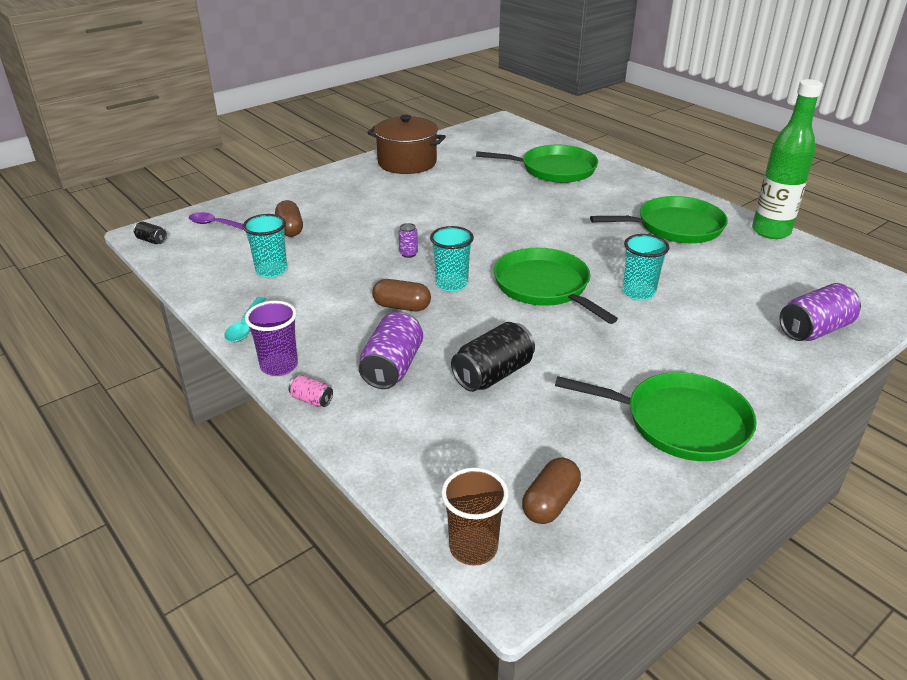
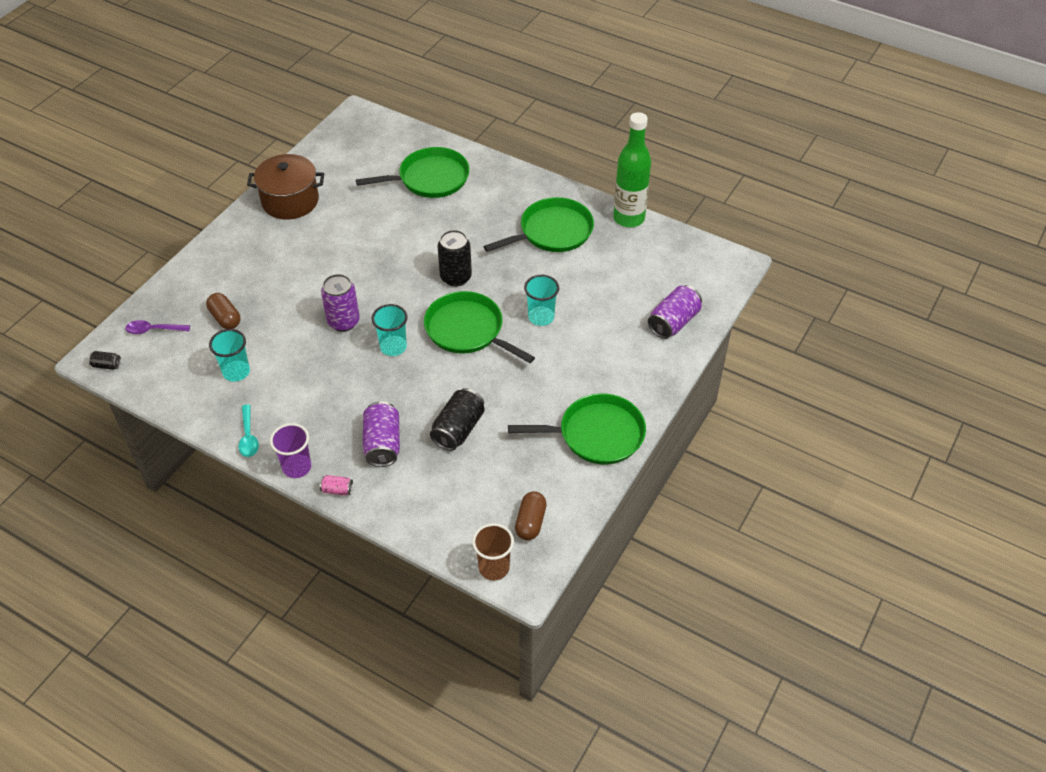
camera: 20 degrees left, 15 degrees up
(402, 307) = (363, 382): brown capsule -> none
(408, 254) = (343, 322): purple can -> purple can, size x2.05
(549, 242) = (456, 277): none -> black can

